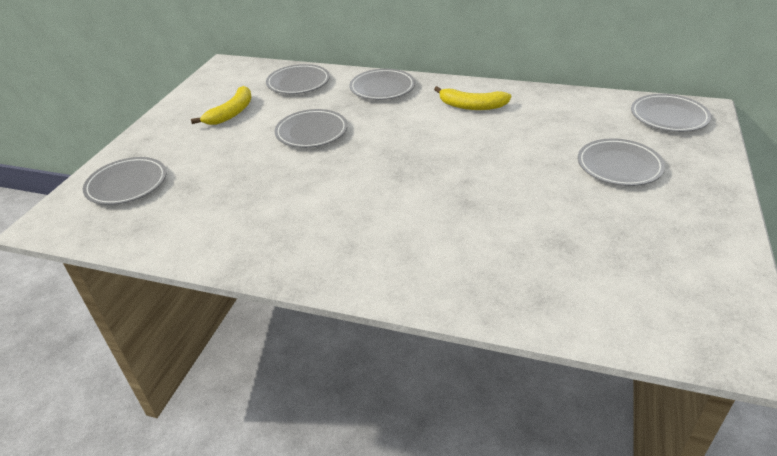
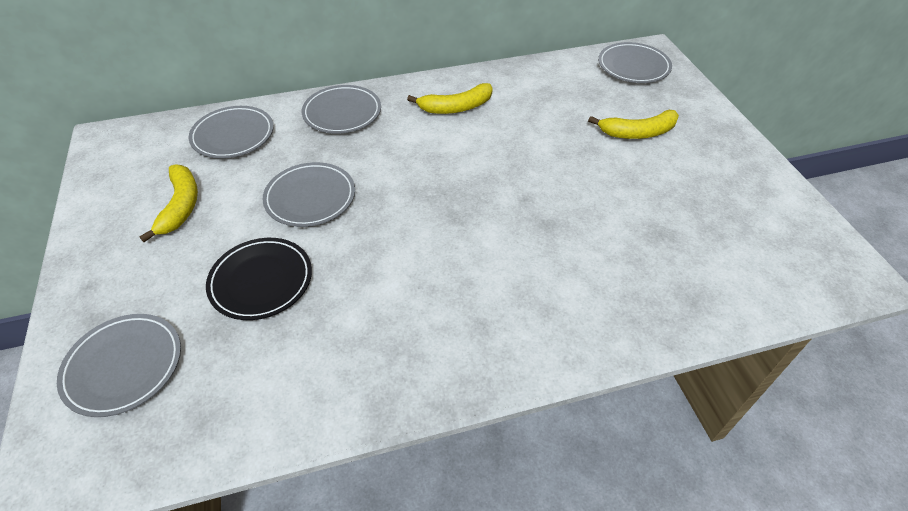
camera: 35 degrees left, 10 degrees up
(237, 168) = (261, 281): none -> black plate
(619, 166) = (638, 132): grey plate -> yellow banana

